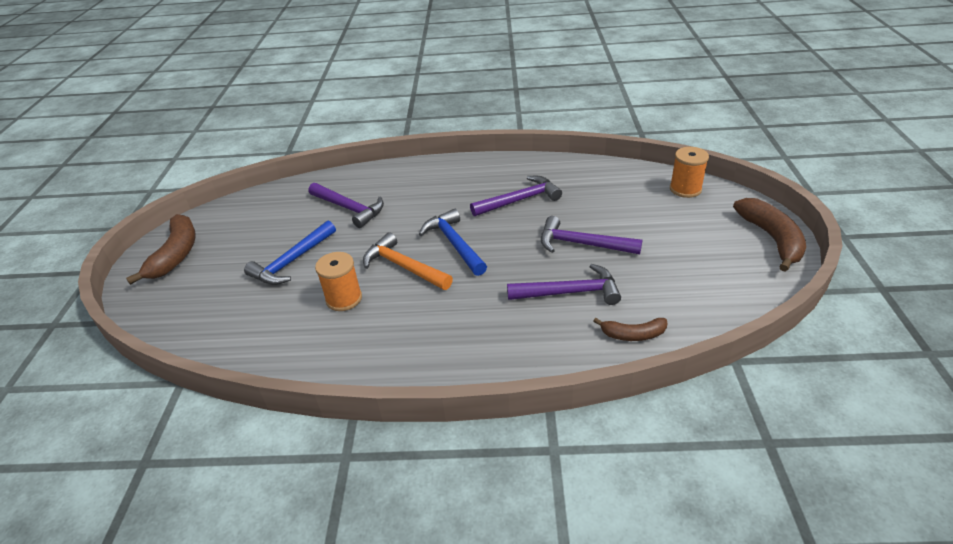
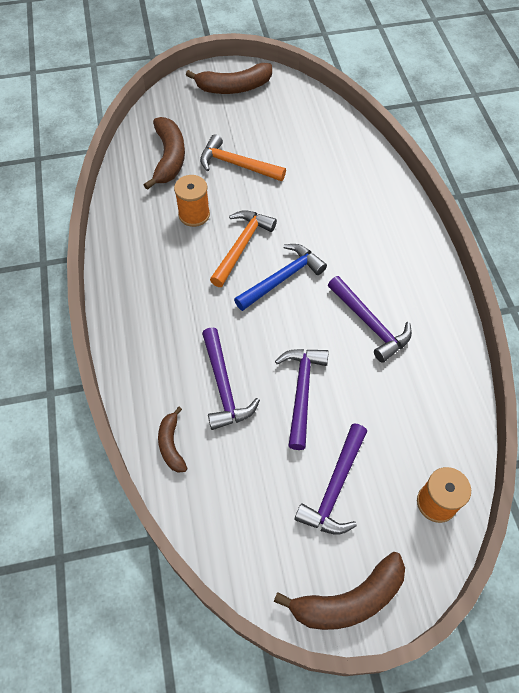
camera: 75 degrees right, 20 degrees up
(246, 314) = (169, 158): none -> brown banana
(292, 261) = (237, 164): blue hammer -> orange hammer
(349, 208) = (322, 181): purple hammer -> purple hammer (335, 487)

